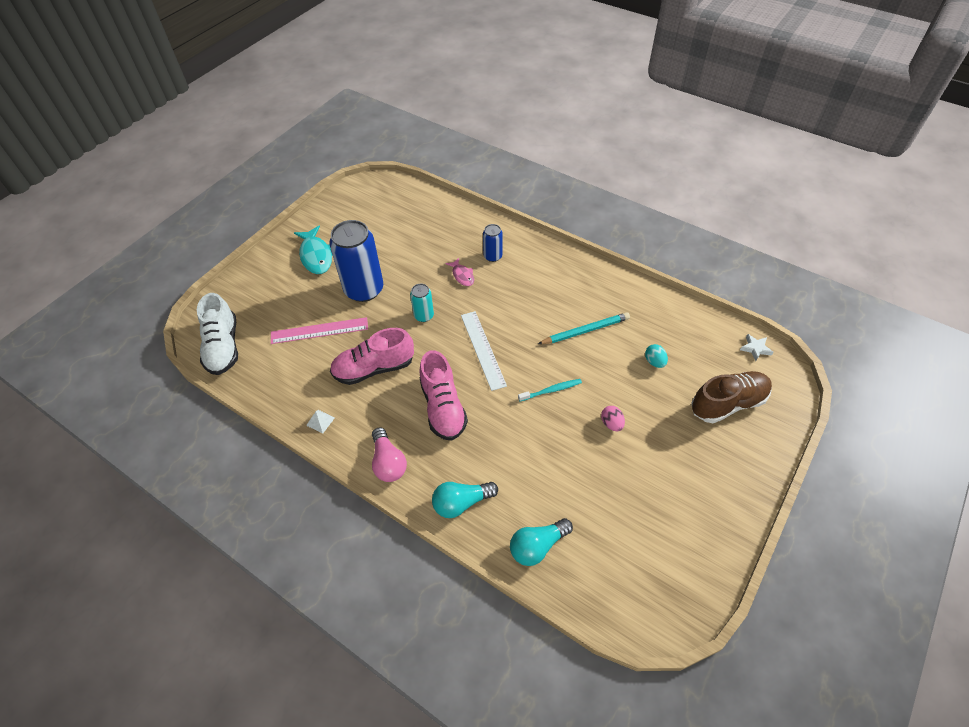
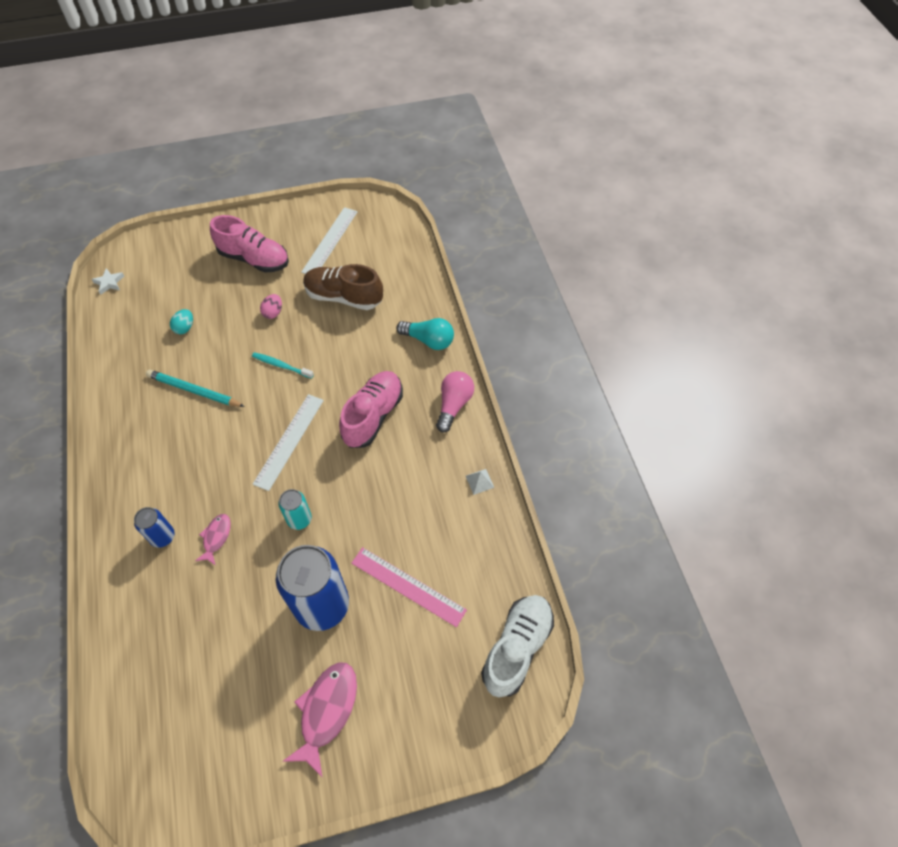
camera: 140 degrees left, 5 degrees up
(316, 256) = (327, 711): turquoise fish -> pink fish
(374, 368) = (394, 497): pink shoe -> pink shoe (254, 259)
(537, 546) = (408, 284): turquoise light bulb -> none
(658, 531) = (330, 241): none -> white ruler
(728, 403) = (185, 267): brown shoe -> brown shoe (344, 297)

